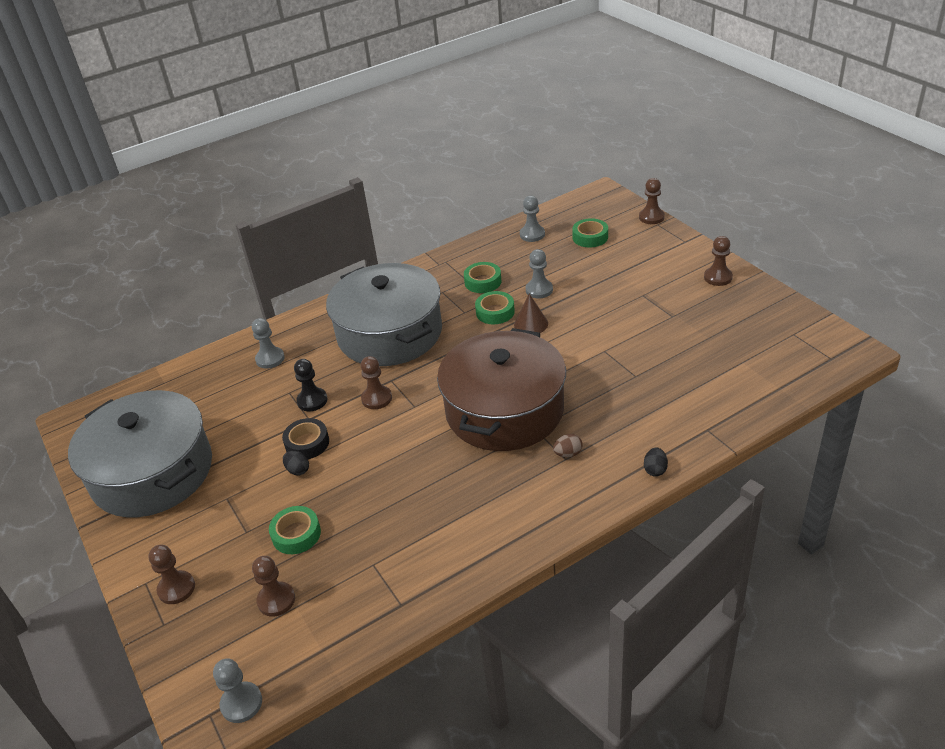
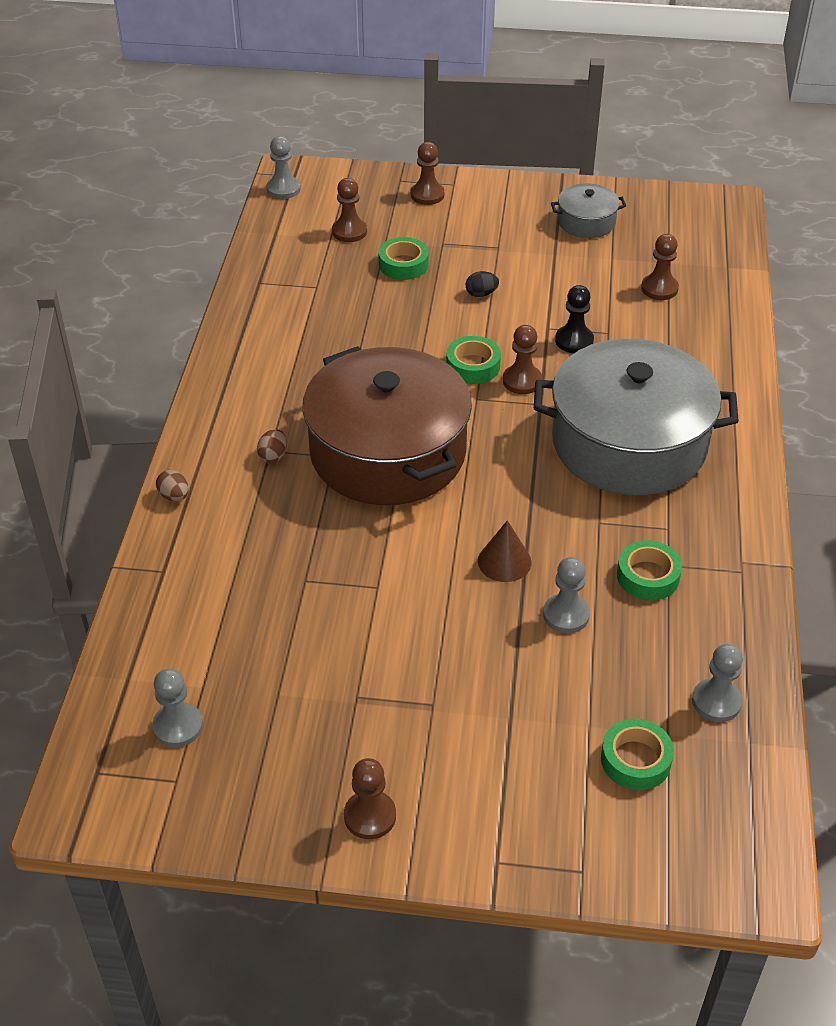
camera: 125 degrees right, 5 degrees up
(152, 472) = (586, 222): grey pot -> grey pot, size x0.44
(270, 359) = (686, 343): grey pawn -> grey pawn (178, 726)
(307, 443) = (511, 313): black tape -> none
(495, 312) = (566, 547): green tape -> green tape (473, 366)
(651, 217) = (610, 881): brown pawn -> brown pawn (659, 288)
(655, 470) = (174, 496): black egg -> brown egg

